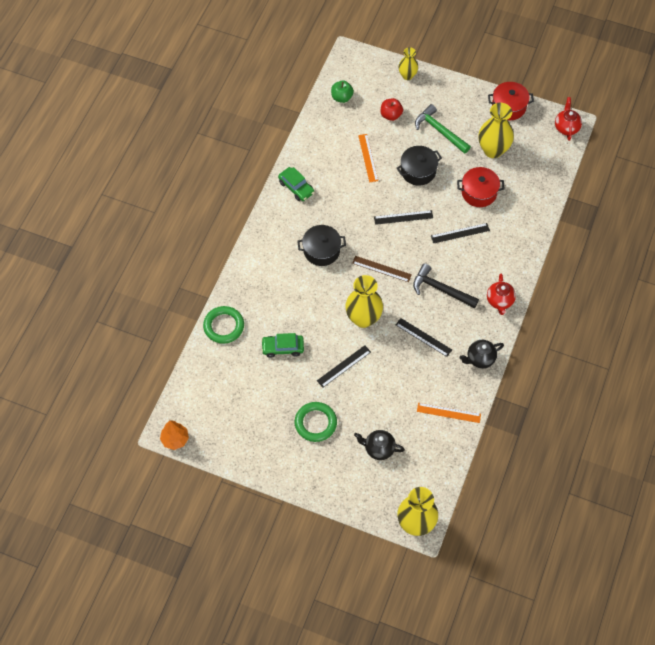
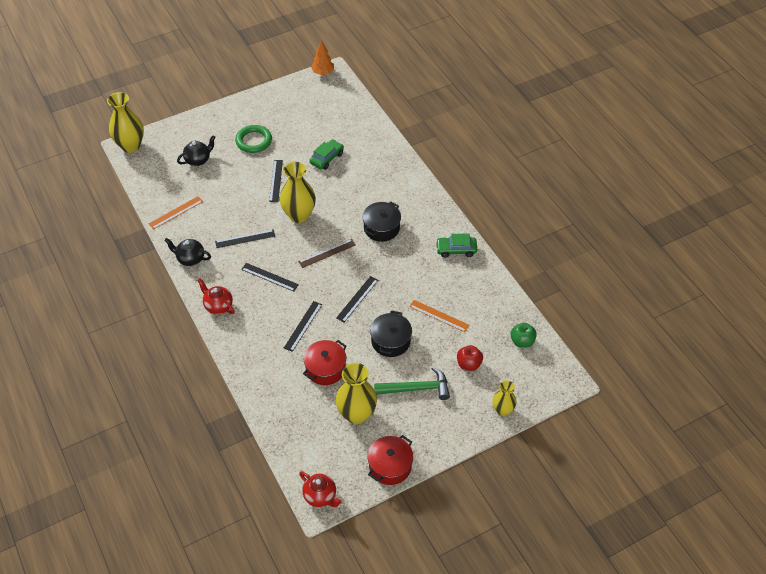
camera: 130 degrees right, 10 degrees down
(224, 326) = (378, 139): green ring -> none
(441, 289) = (269, 277): black hammer -> black ruler
(480, 359) = (190, 259): black teapot -> black teapot turned 90 degrees counterclockwise

